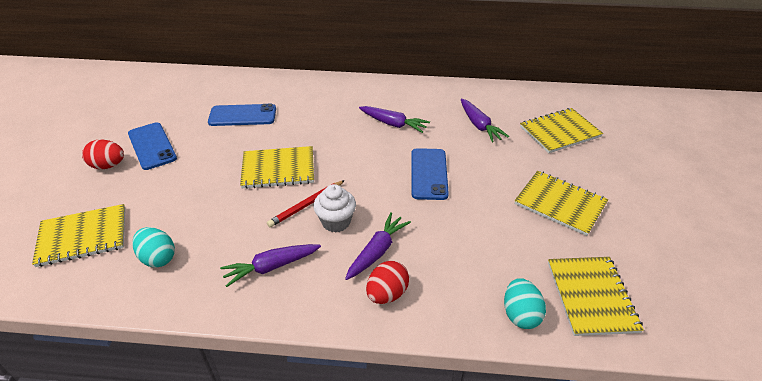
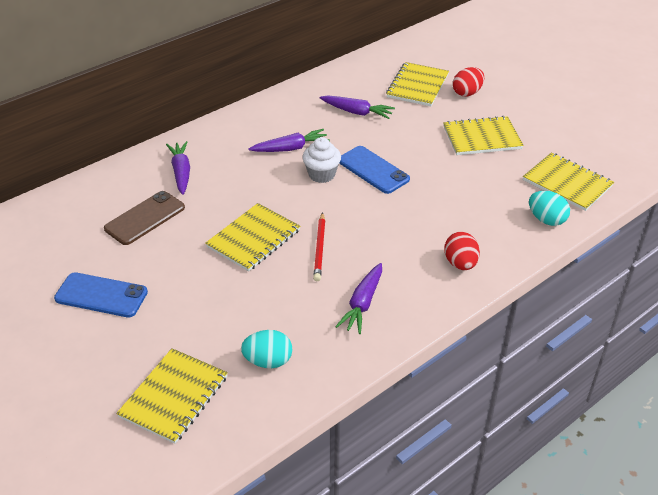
camera: 45 degrees left, 0 degrees up
(108, 165) = (88, 337): red egg -> red egg (467, 93)
(242, 116) = (145, 218): blue phone -> brown phone
(336, 222) = (359, 245): white cupcake -> white cupcake (321, 174)
(377, 251) = (416, 243): purple carrot -> purple carrot (181, 172)

